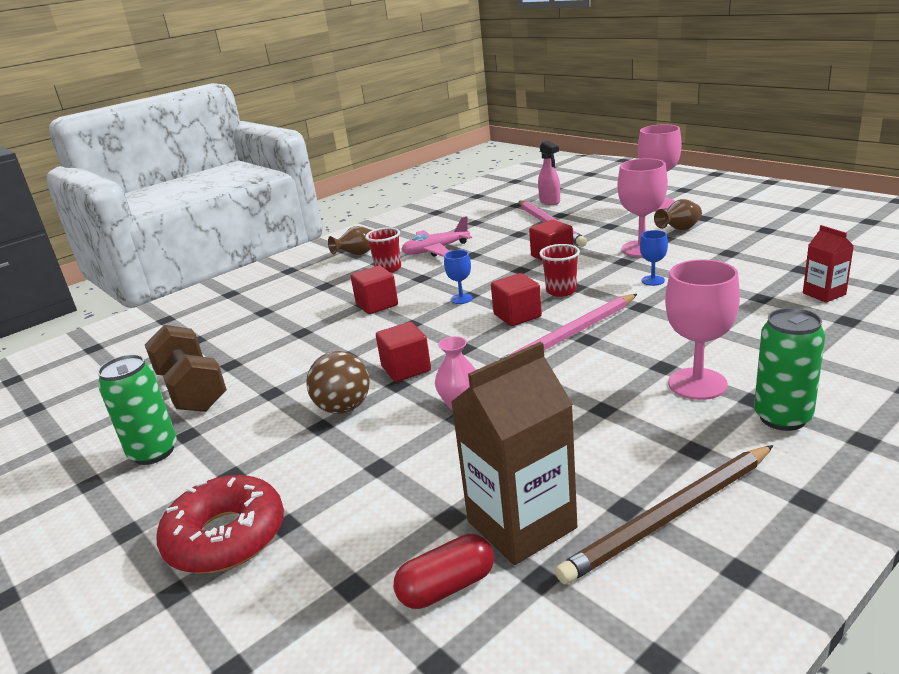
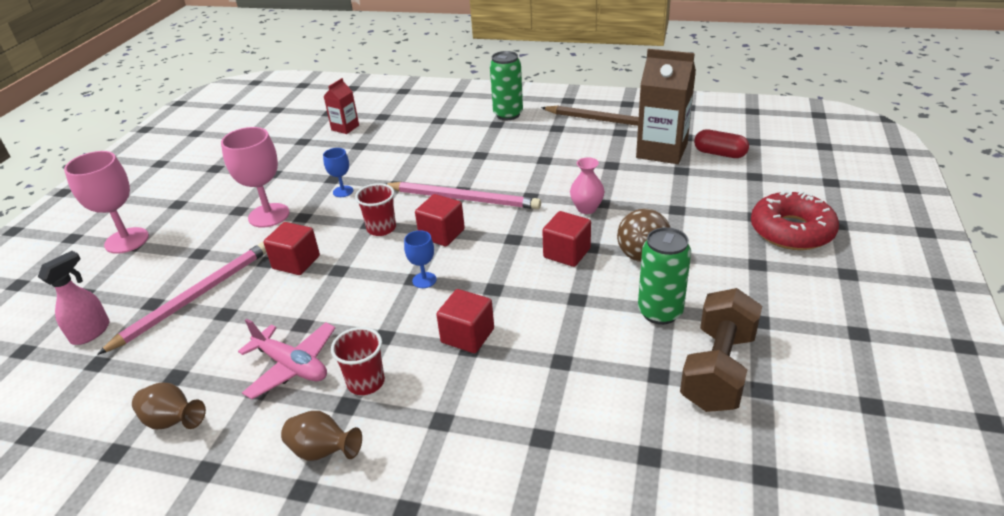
camera: 125 degrees left, 10 degrees up
(153, 452) = (795, 323): green can -> green can (660, 312)
(679, 230) = (214, 208): brown vase -> brown vase (173, 422)
(697, 384) = (492, 140): pink goblet -> none

